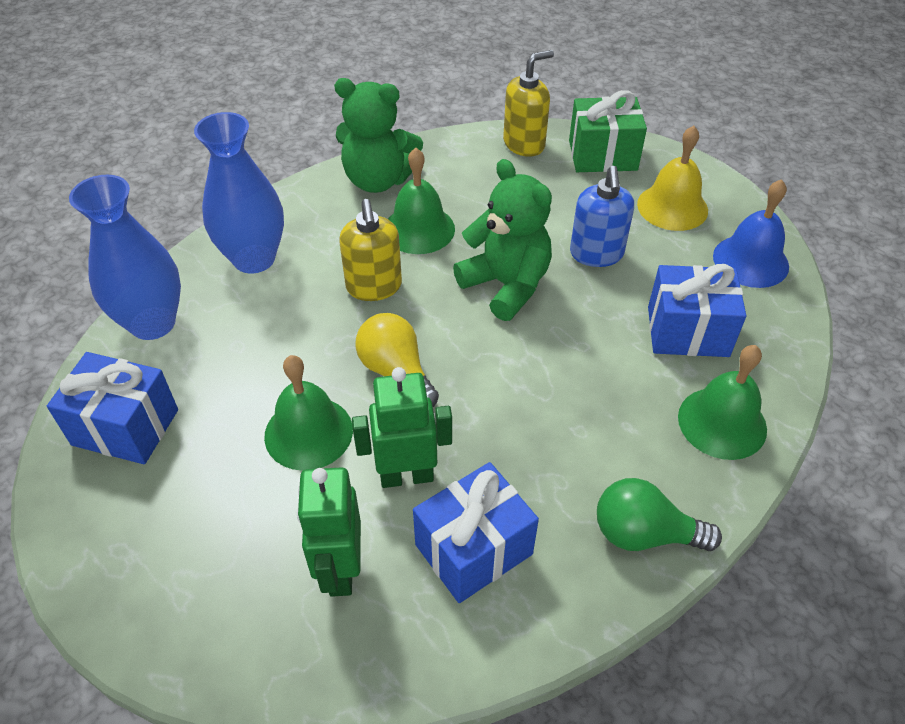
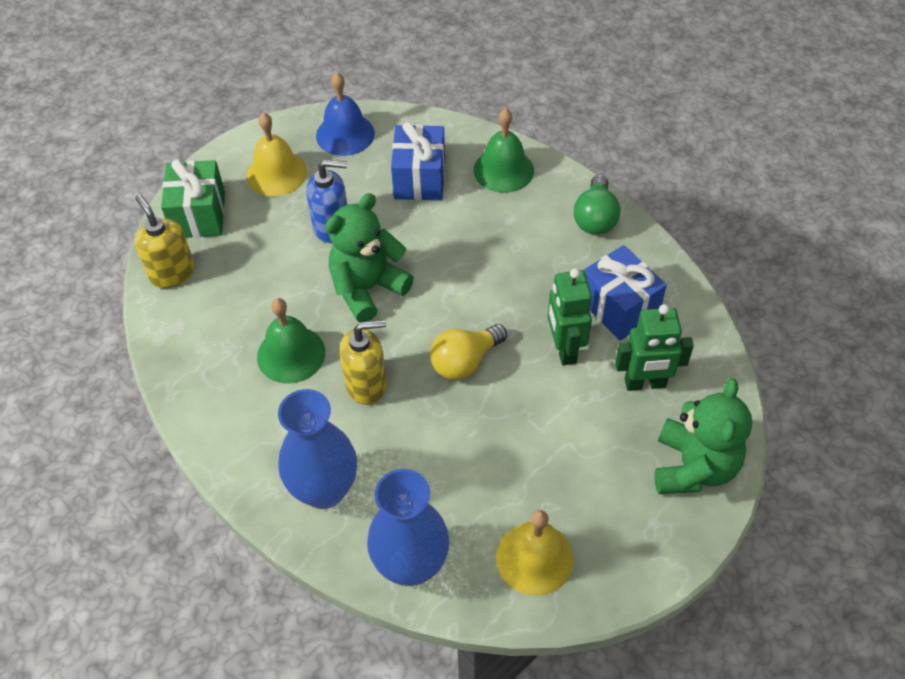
camera: 90 degrees left, 5 degrees up
(125, 427) = (534, 558): blue gift -> yellow bell
(308, 432) = (530, 417): green bell -> none
(378, 180) = (213, 392): green teddy bear -> green teddy bear (693, 467)

